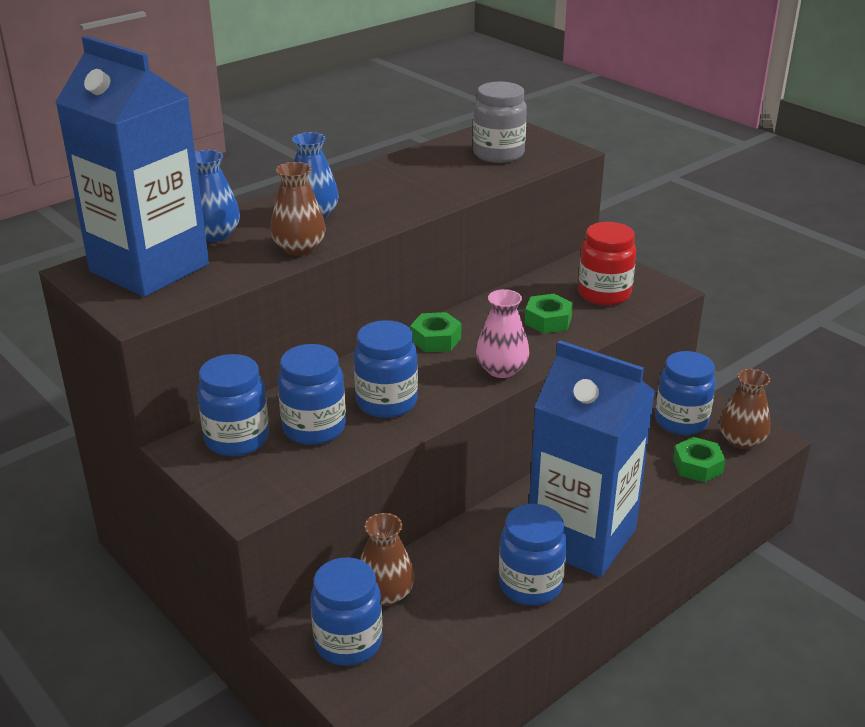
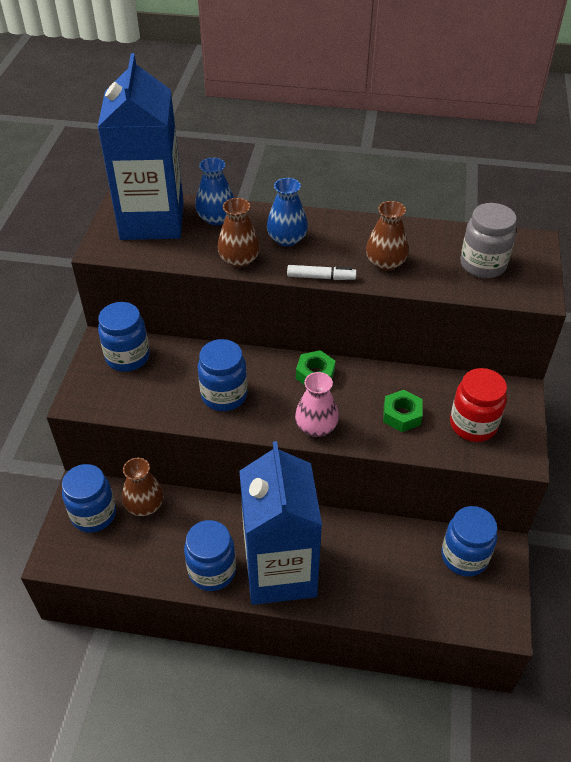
camera: 50 degrees right, 15 degrees up
(314, 428) = (168, 381): blue jar -> none
(395, 222) = (321, 277): none -> white marker
(697, 466) = (422, 596): green nut -> none
(741, 440) = (482, 607): brown vase -> brown vase (385, 263)

